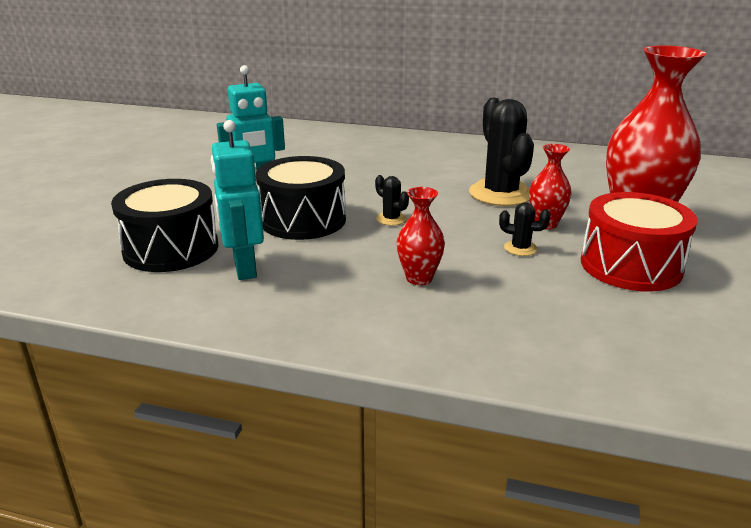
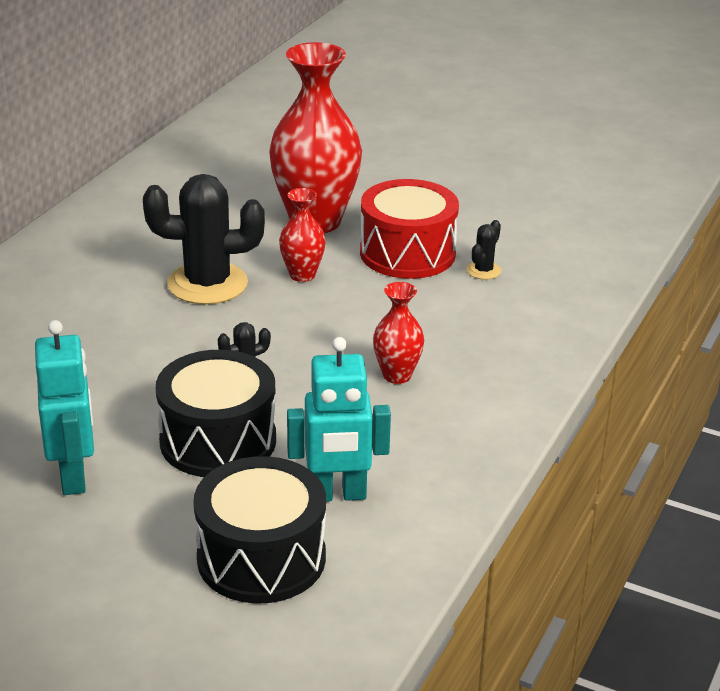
camera: 80 degrees left, 5 degrees up
(520, 248) = (352, 302): black cactus -> black cactus (483, 271)

